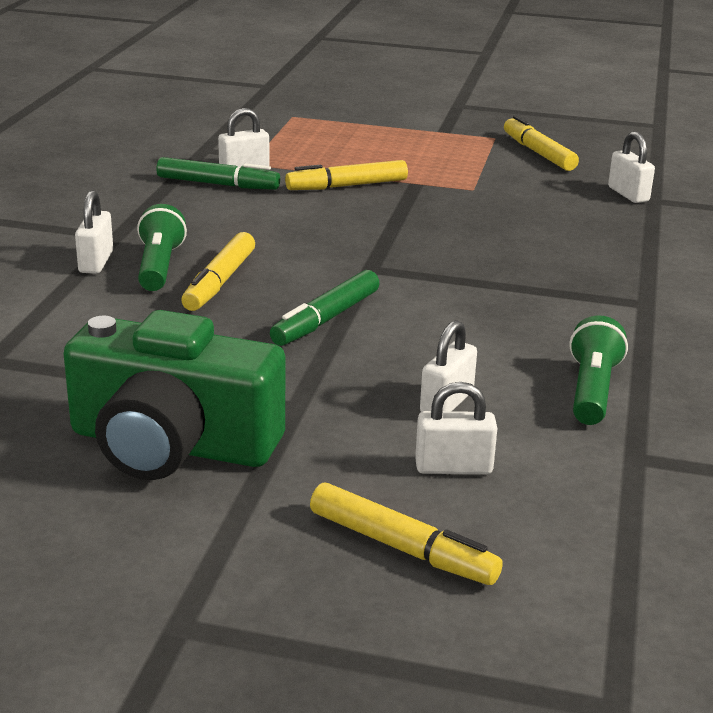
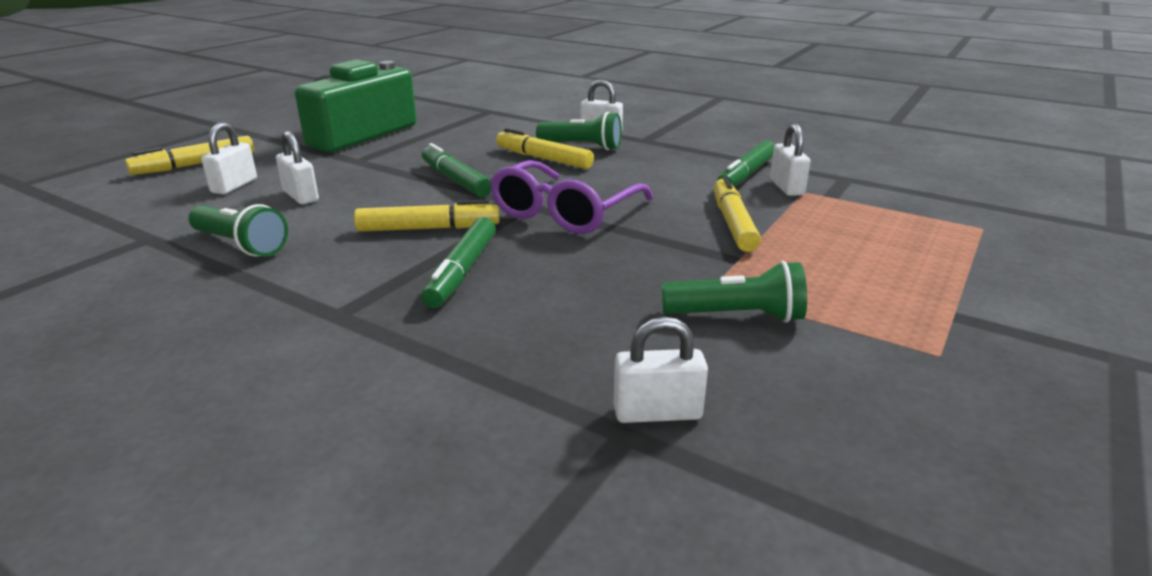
camera: 110 degrees right, 0 degrees up
(376, 250) = (564, 213): none -> purple glasses
(503, 181) = (736, 316): none -> green flashlight
(533, 272) = (462, 271): none -> green marker
(538, 153) = (863, 377): yellow marker -> yellow marker (428, 228)

